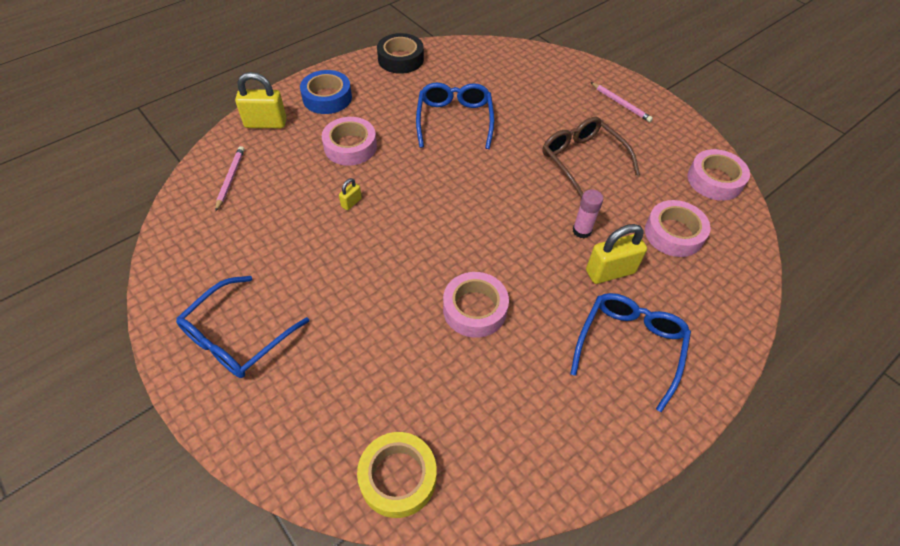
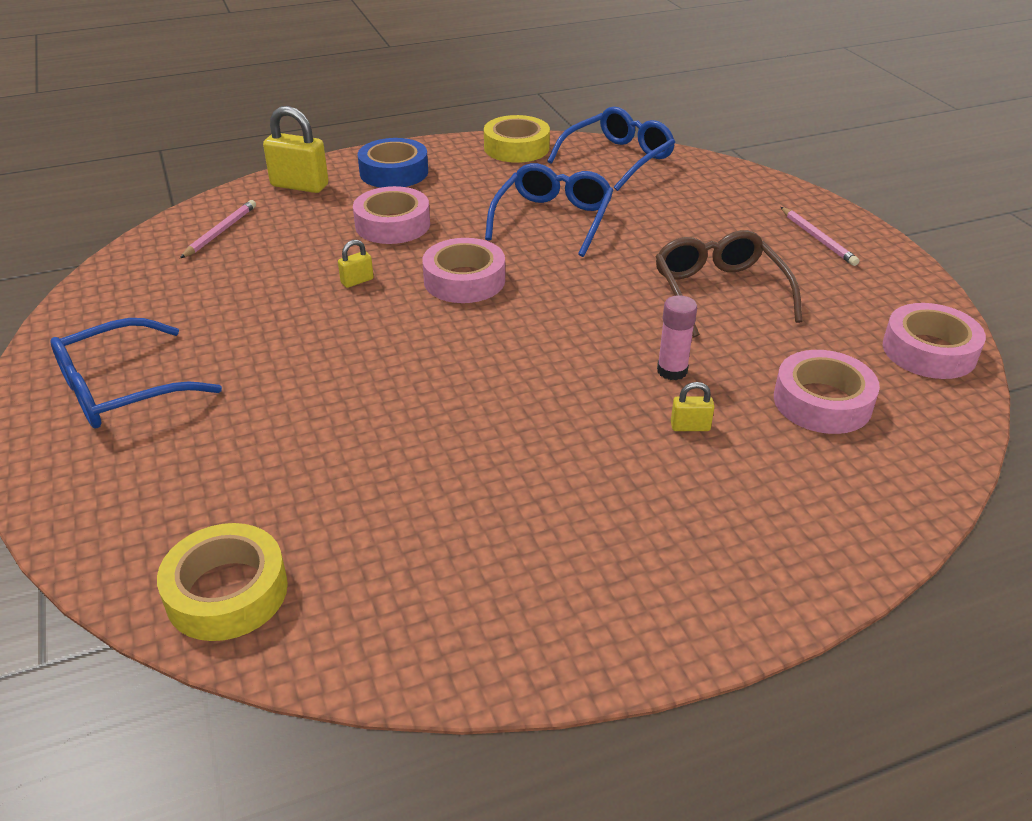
camera: 20 degrees right, 15 degrees down
(400, 59) = (516, 148): black tape -> yellow tape
(475, 309) = (455, 427): pink tape -> pink tape (464, 280)
(610, 272) = (690, 427): yellow padlock -> yellow padlock, size x0.49
(629, 347) = (669, 524): blue glasses -> blue glasses (617, 159)

